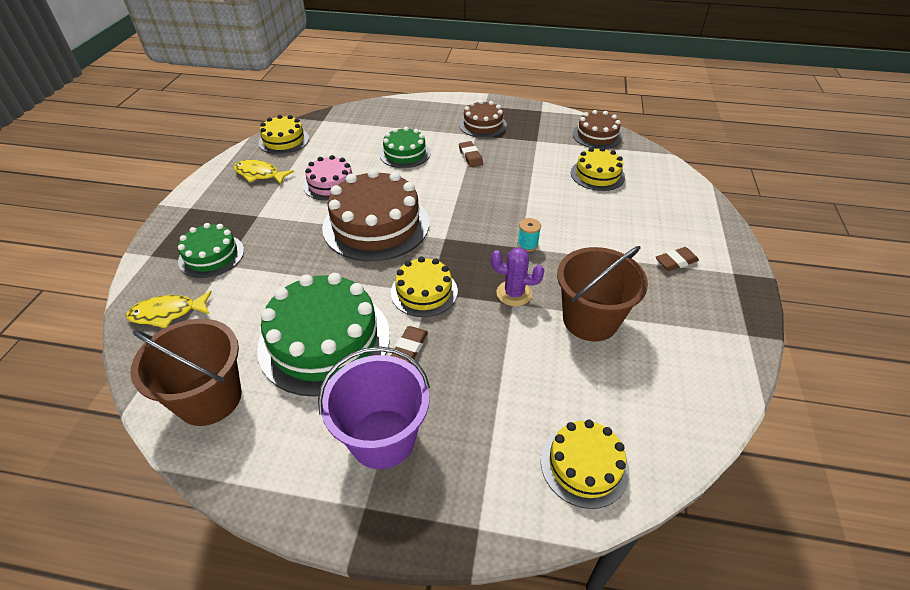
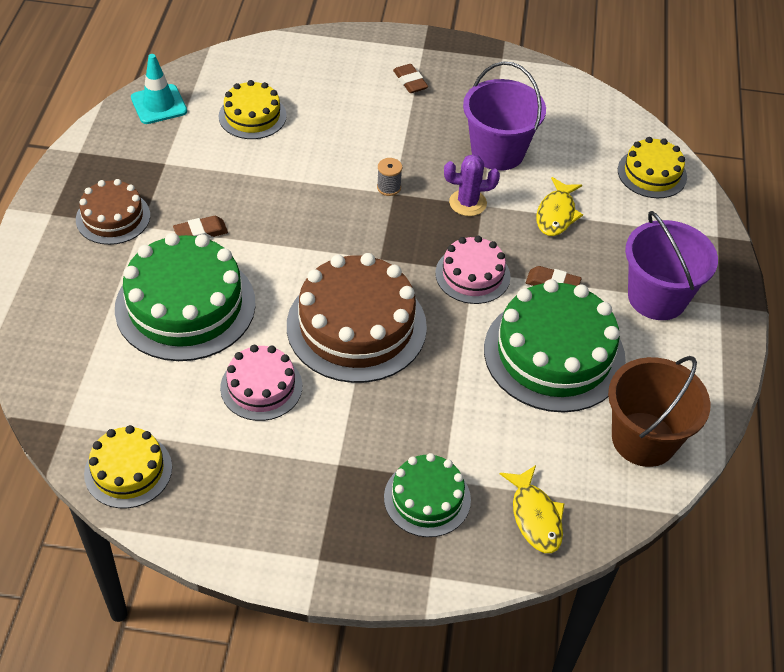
camera: 95 degrees left, 5 degrees up
(259, 174) = (231, 484): yellow fish -> yellow fish (556, 214)
(405, 153) = (185, 305): green cake -> green cake, size x1.79
(424, 291) = (472, 275): yellow cake -> pink cake
(514, 293) = (468, 203): purple cactus -> purple cactus turned 75 degrees clockwise
(527, 244) = (388, 187): turquoise spool -> grey spool
(590, 320) = (497, 152): brown bucket -> purple bucket
(597, 135) = (159, 104): brown cake -> turquoise traffic cone

